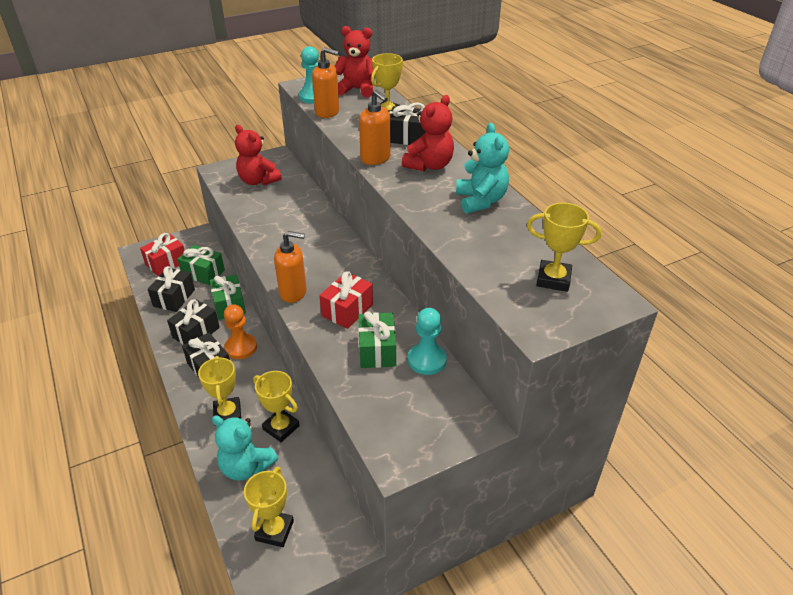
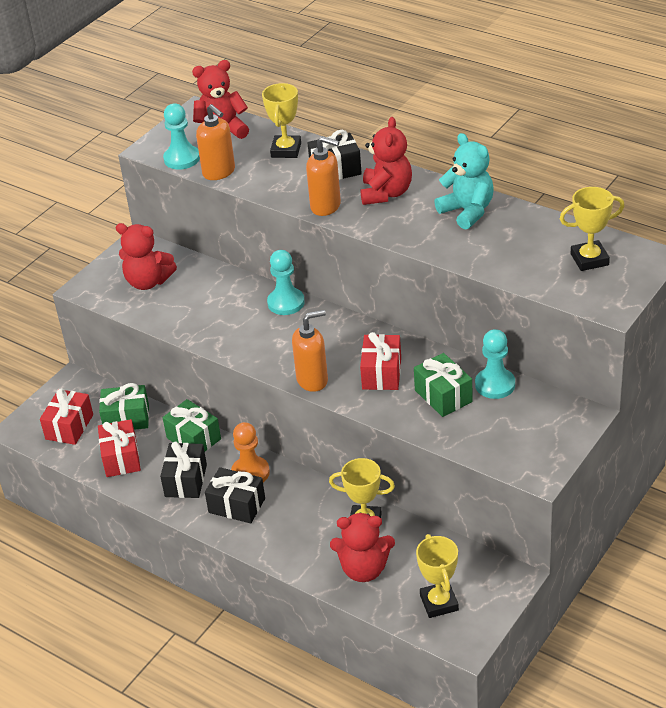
camera: 25 degrees left, 0 degrees up
(174, 298) = (121, 458): black gift -> red gift
(227, 414) = (300, 536): yellow trophy -> none
(246, 467) = (364, 569): turquoise teddy bear -> red teddy bear
(327, 112) = (219, 172): orange soap dispenser -> orange soap dispenser turned 60 degrees clockwise
(330, 229) = (286, 303): none -> turquoise pawn

